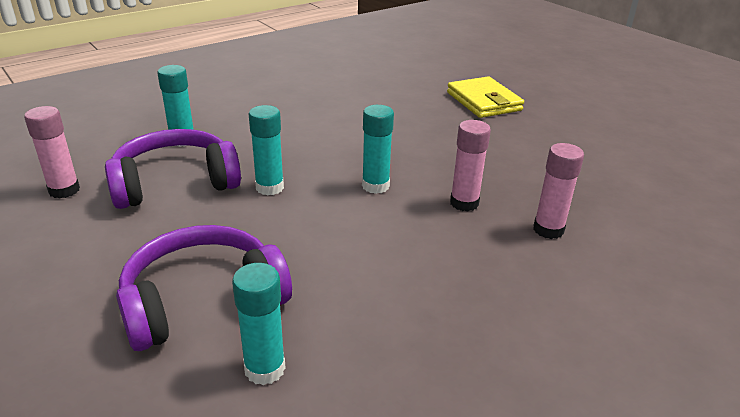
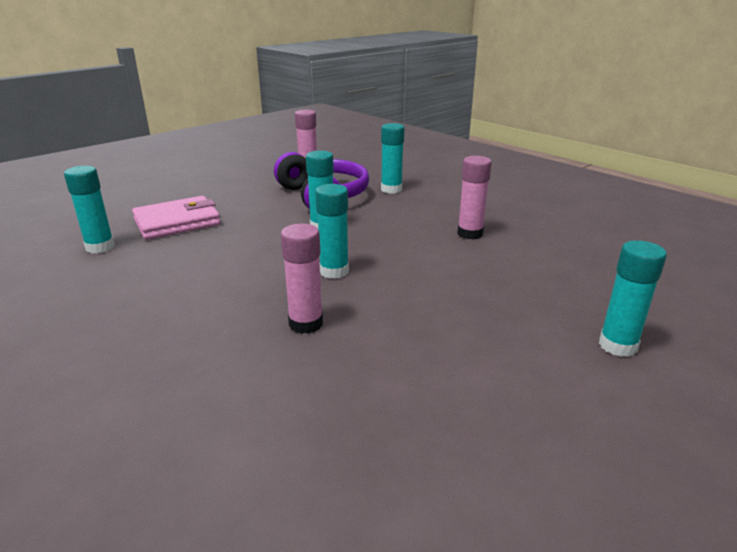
camera: 85 degrees right, 5 degrees down
(202, 300) = (177, 222): purple headphones -> pink wallet
(483, 101) = (617, 345): yellow wallet -> turquoise glue stick
(548, 230) = (247, 386): pink glue stick -> pink glue stick (470, 234)

